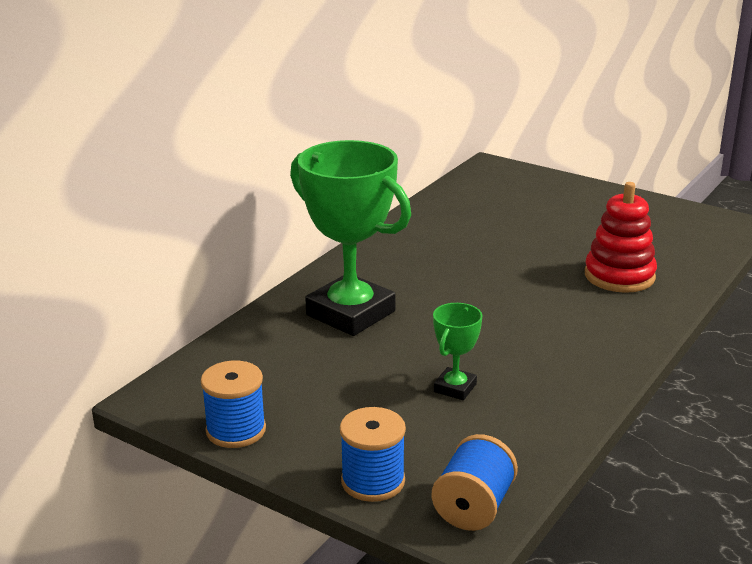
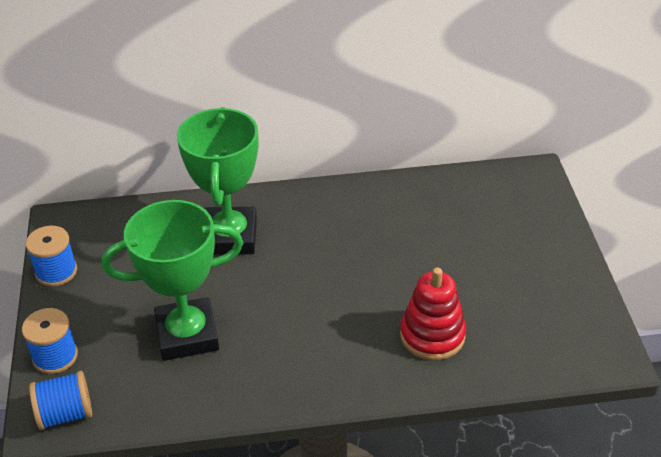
camera: 50 degrees right, 15 degrees up
(455, 388) = (187, 334): green trophy -> green trophy, size x2.19

